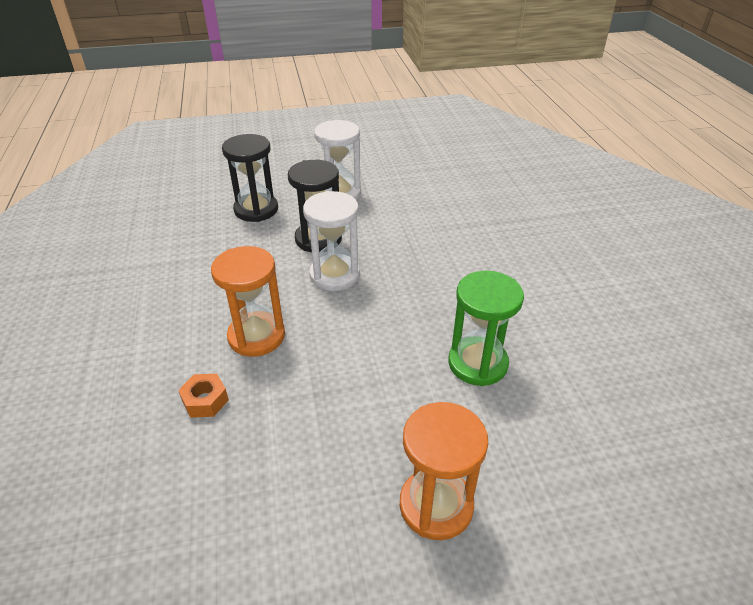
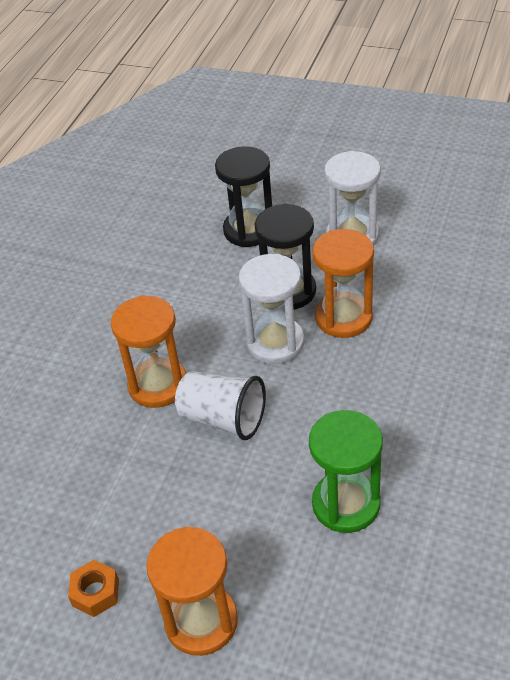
camera: 35 degrees right, 5 degrees up
(205, 400) = (78, 433): orange nut -> orange nut (96, 593)
(333, 341) = (223, 419): none -> white cup
(374, 243) = (343, 317): none -> orange hourglass

